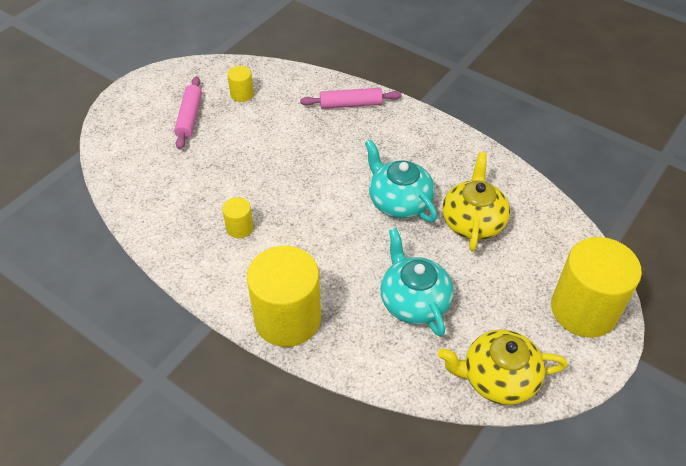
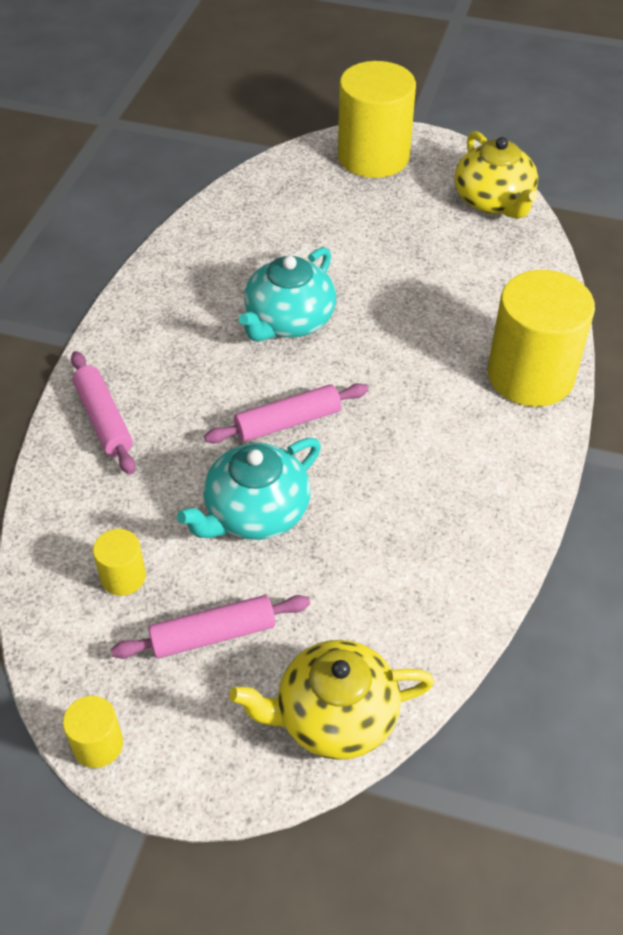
camera: 110 degrees left, 0 degrees up
(239, 228) = (420, 471): yellow cylinder -> yellow cylinder (98, 744)
(310, 178) = (287, 422): none -> pink rolling pin
(414, 301) = (437, 276): turquoise teapot -> turquoise teapot (255, 512)
(473, 221) = (290, 250): yellow teapot -> yellow teapot (334, 716)

